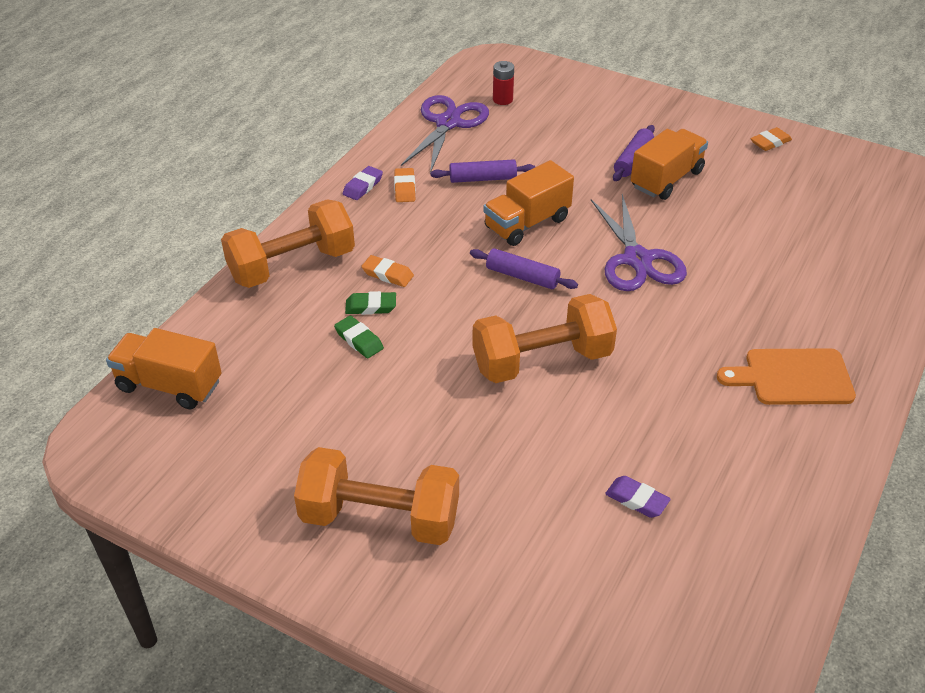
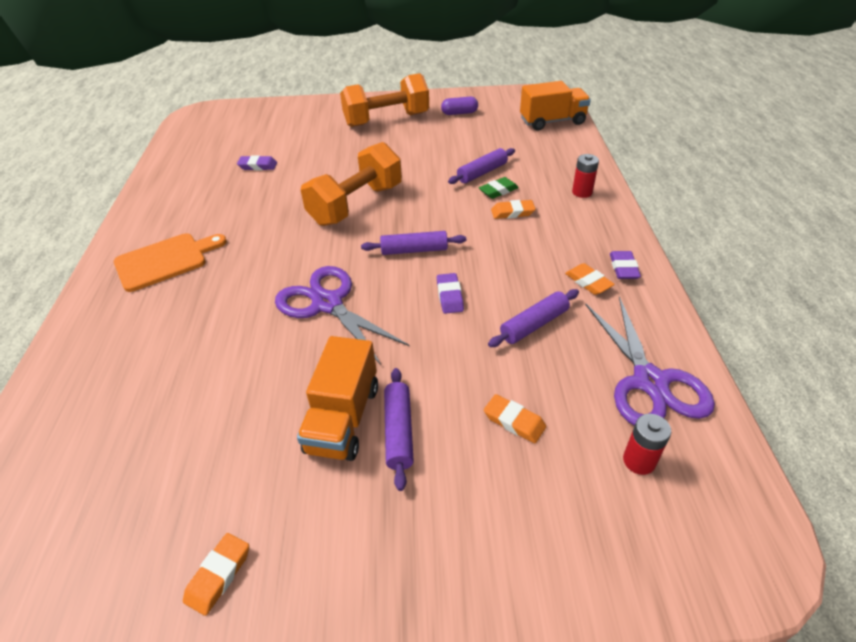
camera: 150 degrees right, 0 degrees up
(261, 474) = (459, 113): none -> purple capsule
(292, 265) = (582, 192): orange dumbbell -> red battery
(359, 340) = (482, 173): green eraser -> purple rolling pin
(527, 223) = (449, 296): orange truck -> purple eraser
(555, 138) = (514, 421): none -> orange eraser

